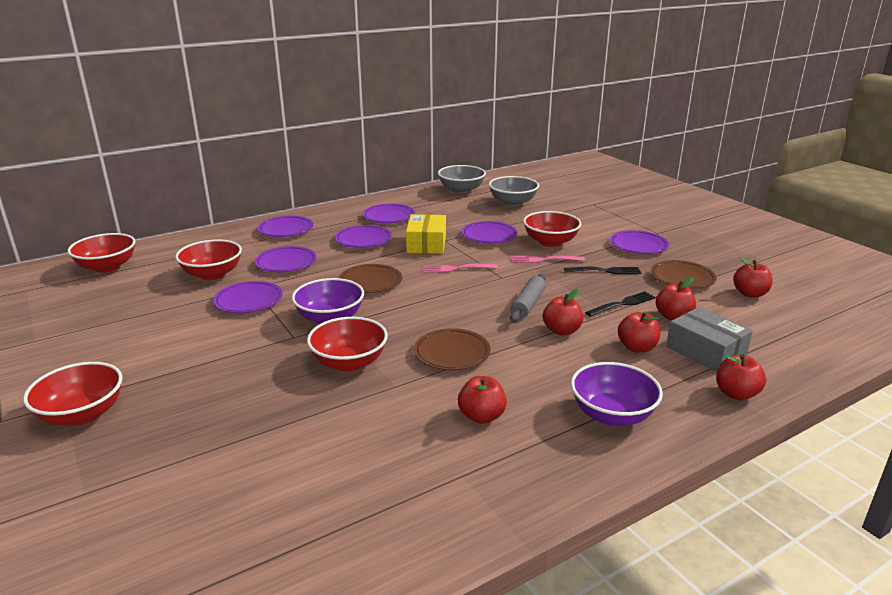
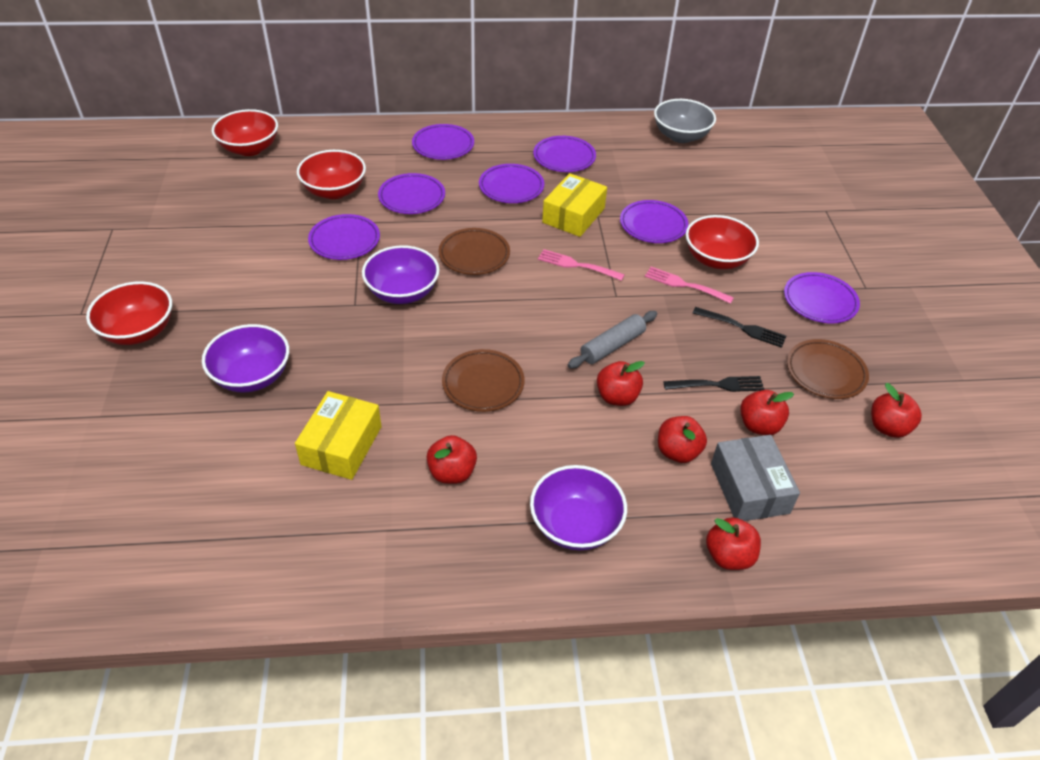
camera: 25 degrees right, 20 degrees up
(235, 411) = (252, 376): none -> purple bowl
(349, 362) = (382, 357): red bowl -> none
(366, 431) = (341, 445): none -> yellow box
(513, 203) = (726, 177): grey bowl -> none

